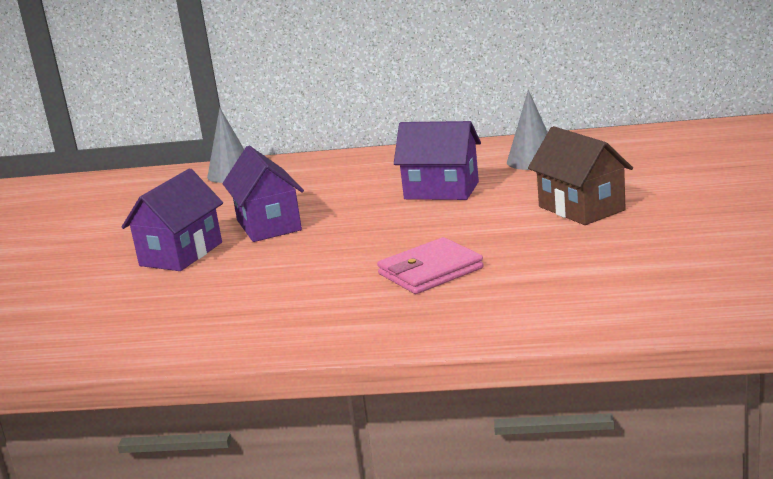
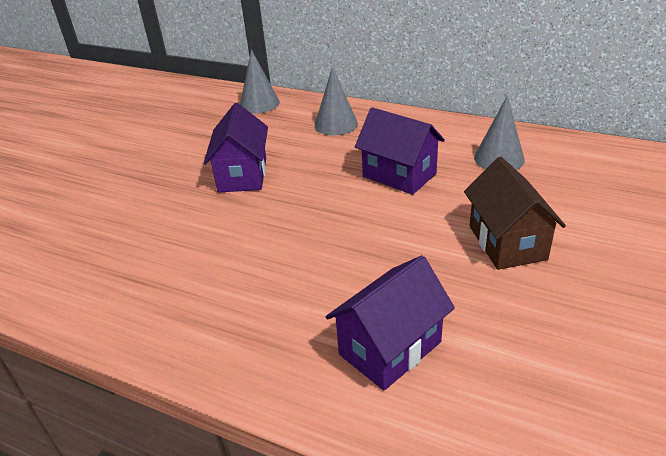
camera: 20 degrees right, 15 degrees up
(181, 254) = (160, 189): purple house -> purple house (390, 348)
(339, 171) = (336, 124): none -> grey cone
(430, 271) = (323, 286): pink wallet -> none

